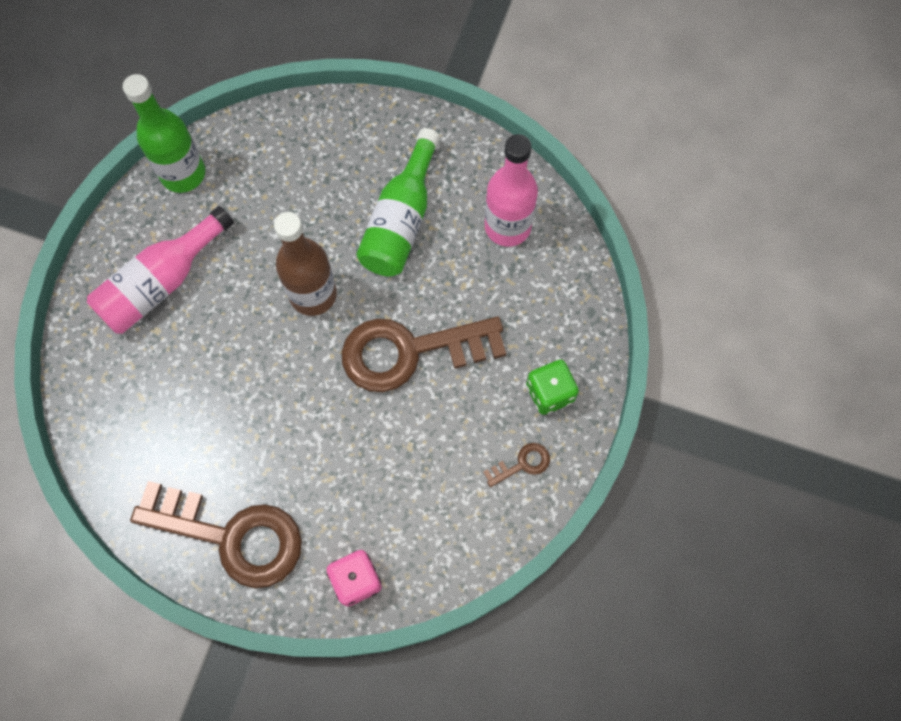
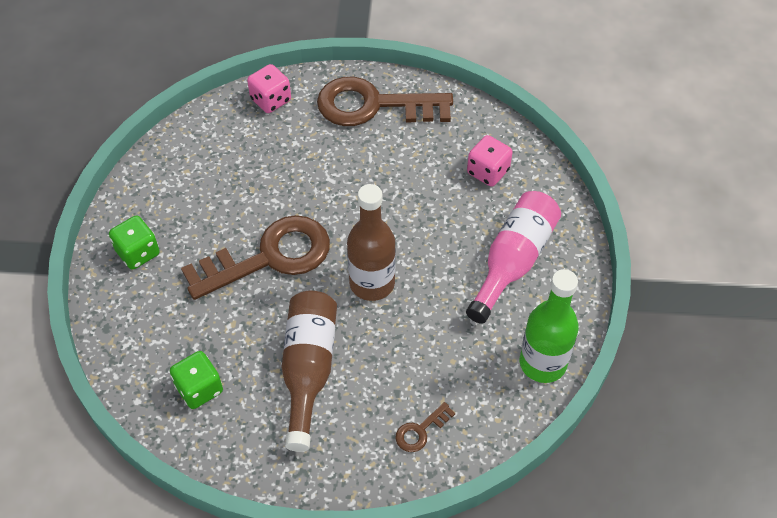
camera: 165 degrees right, 15 degrees down
(138, 400) = (488, 172): none -> pink dice
(401, 220) = (308, 370): green bottle -> brown bottle
(507, 227) = (199, 389): pink bottle -> green dice
(522, 464) = (155, 197): brown key -> brown key (420, 430)

